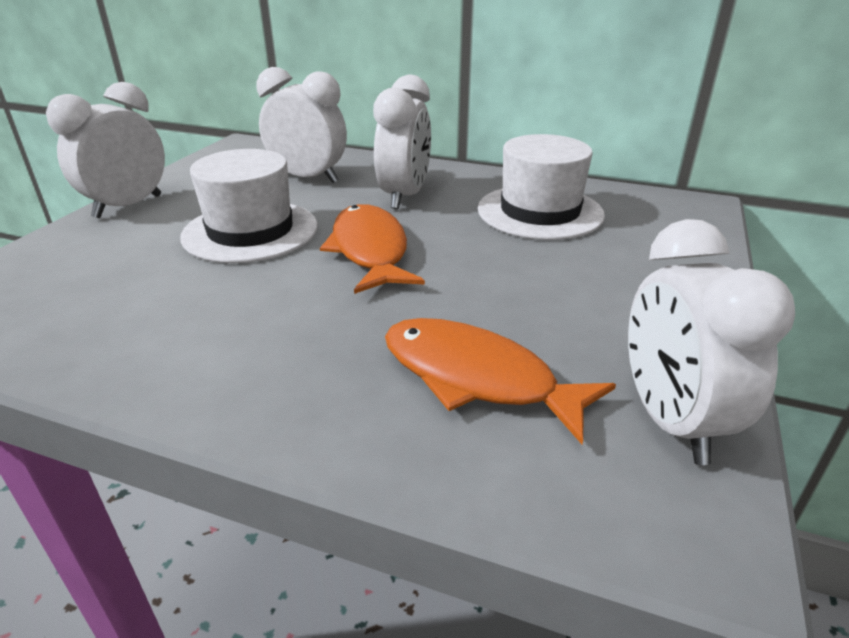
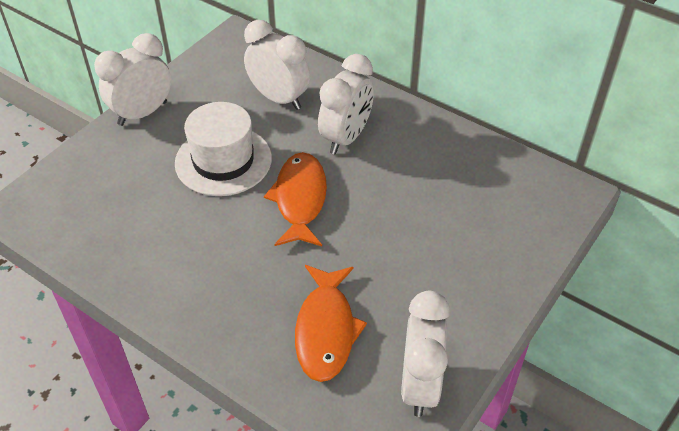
camera: 15 degrees right, 15 degrees up
(477, 378) = (326, 330): orange fish -> orange fish turned 135 degrees counterclockwise
(540, 212) = (442, 177): white hat -> none

